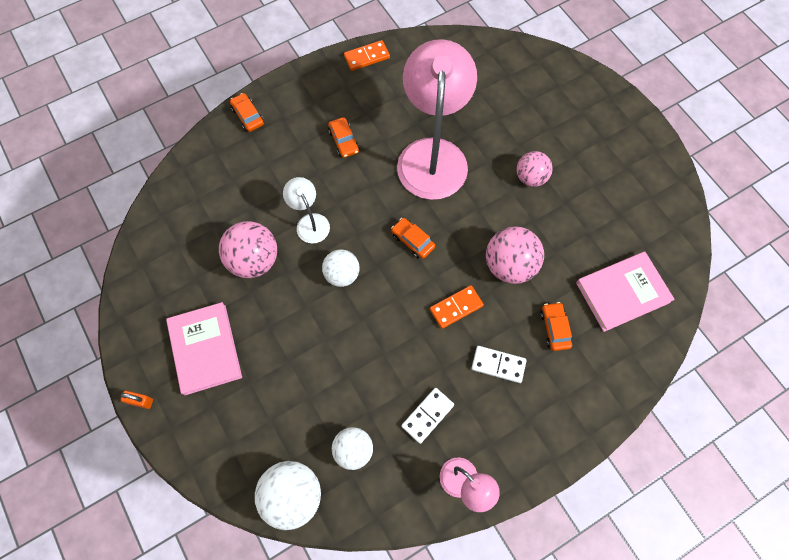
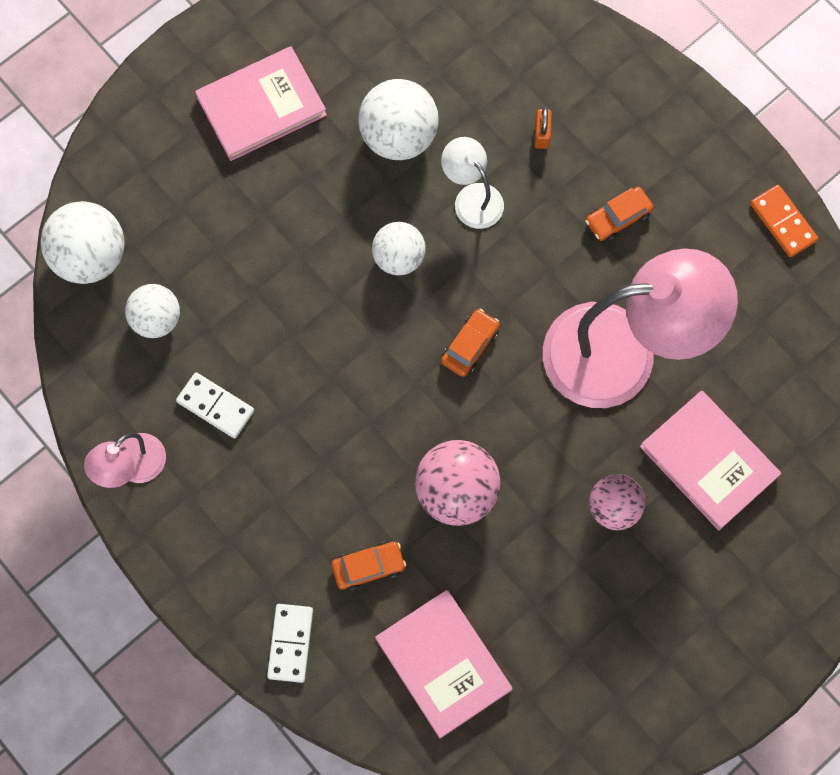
camera: 80 degrees right, 5 degrees up
(141, 401) = (181, 48): orange padlock -> orange padlock (542, 134)
(248, 116) = (631, 72): orange car -> none
(254, 260) = (399, 136): pink ball -> white ball
(310, 222) = (472, 197): white lamp -> white lamp turned 90 degrees counterclockwise
(456, 307) = (376, 422): orange domino -> none
(498, 365) = (301, 492): white domino -> white domino (290, 643)
(508, 122) = (708, 461): none -> pink book

